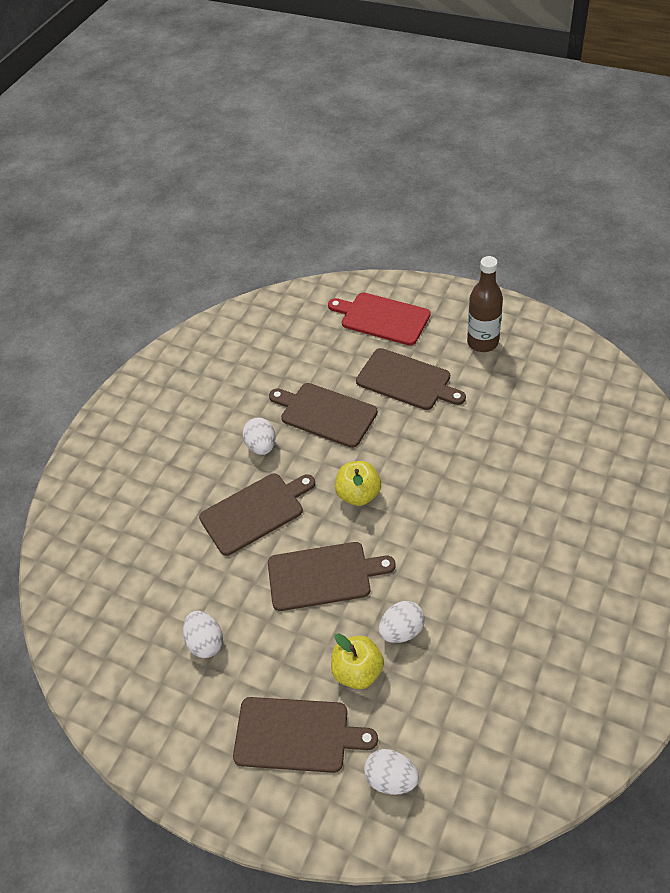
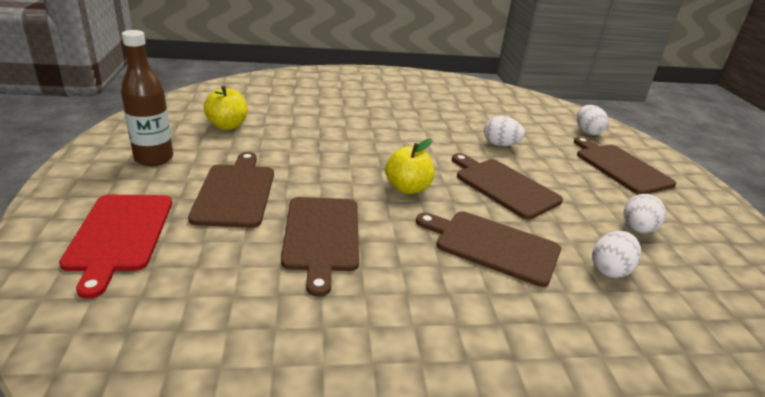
camera: 130 degrees left, 20 degrees down
(261, 446) = (408, 272): white egg -> white egg (610, 270)
(358, 671) = (549, 155): yellow apple -> yellow apple (227, 126)

